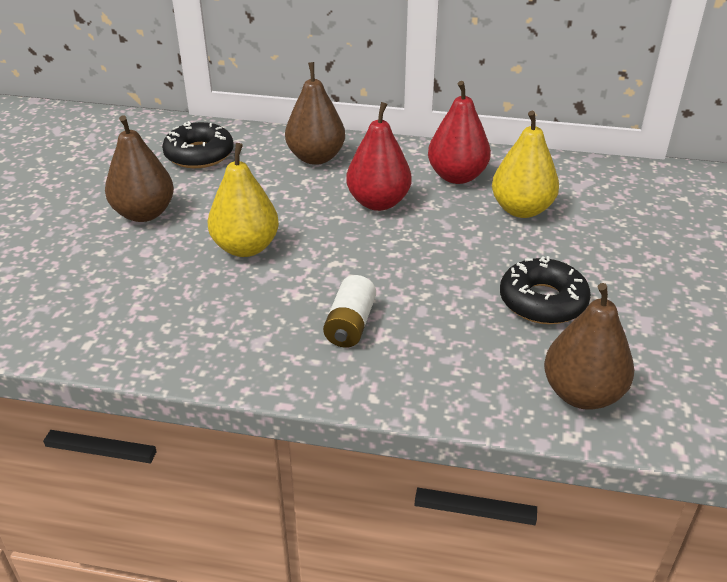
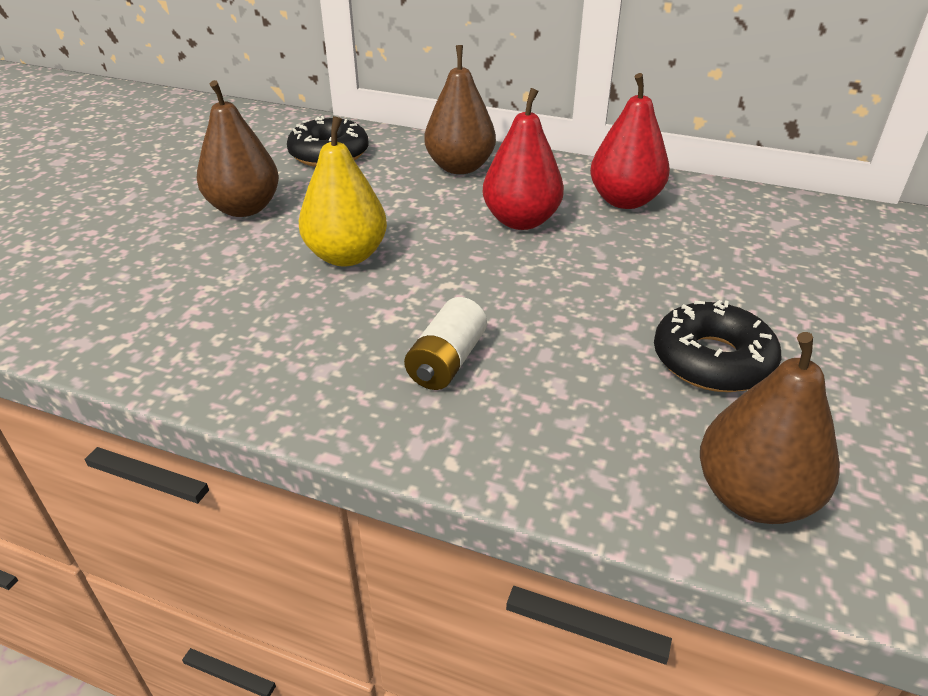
camera: 10 degrees right, 0 degrees up
(521, 209) = (700, 245): yellow pear -> none

